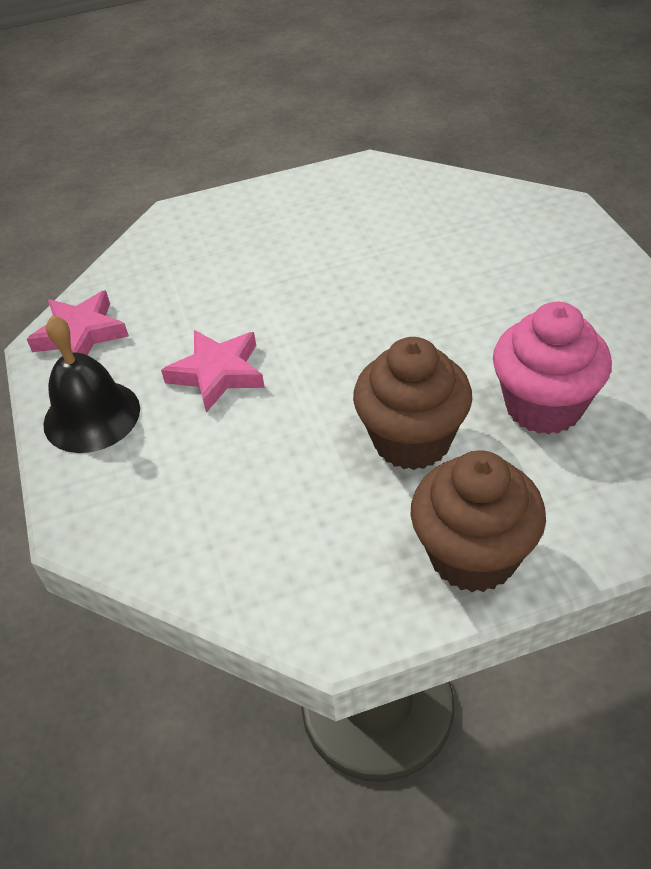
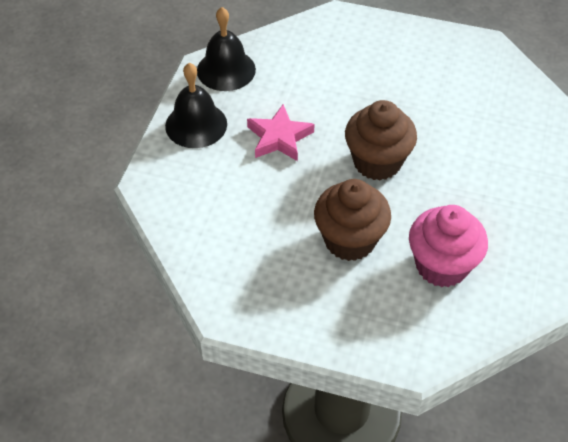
camera: 30 degrees right, 5 degrees up
(81, 334) = (226, 70): pink star -> black bell
(473, 555) = (324, 321): brown cupcake -> brown cupcake (377, 162)

